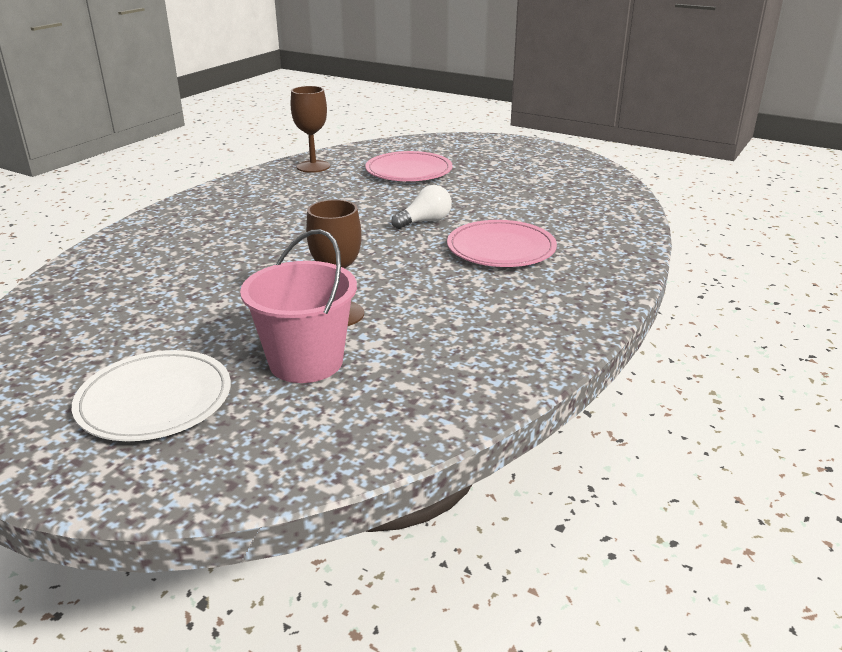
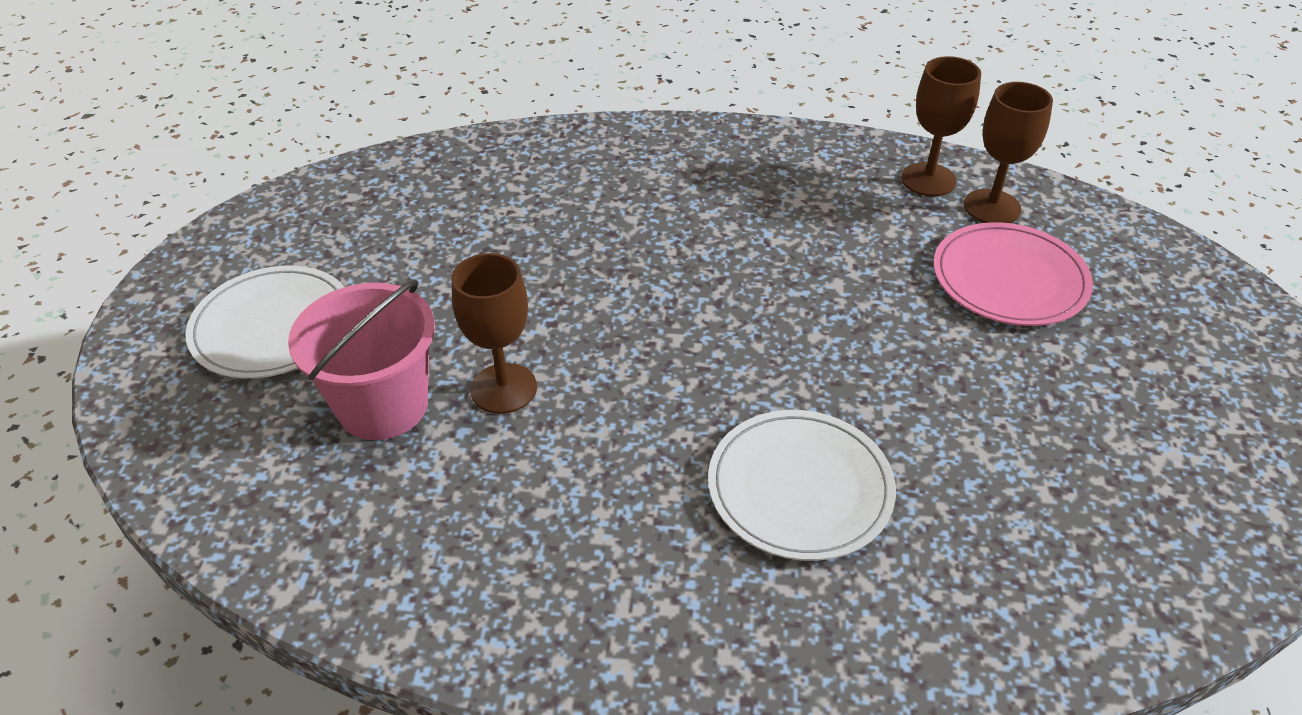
camera: 65 degrees right, 15 degrees up
(353, 160) = (992, 207): none -> brown goblet
(425, 221) = (831, 368): white light bulb -> none
(501, 248) = (800, 488): pink plate -> white plate

